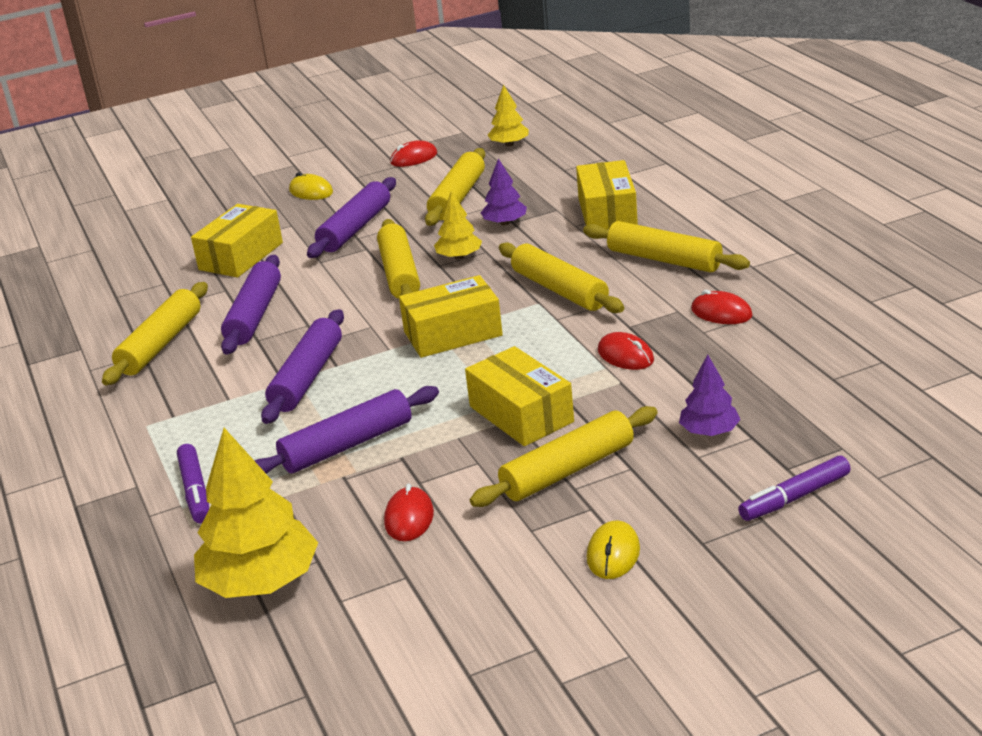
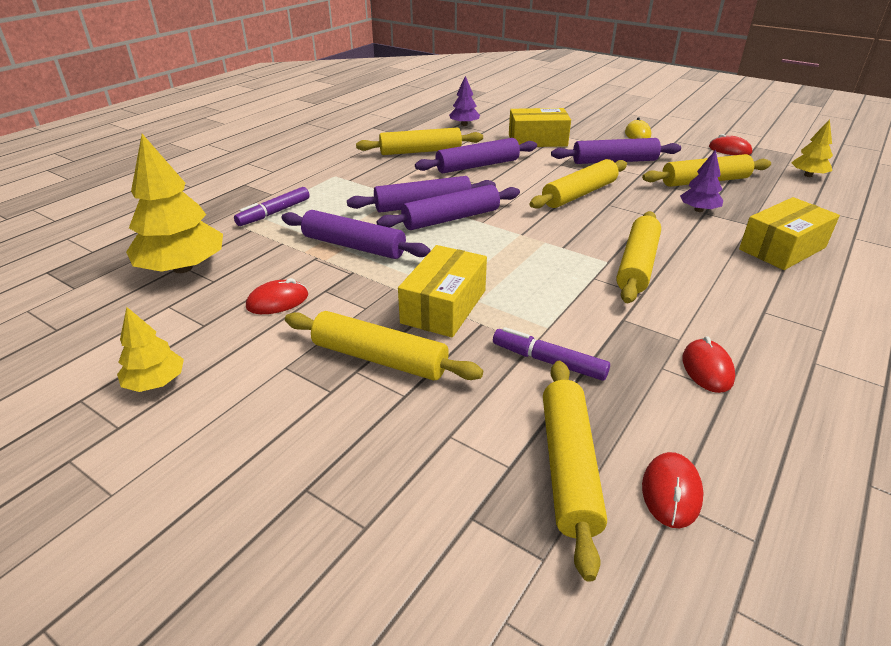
camera: 55 degrees right, 5 degrees up
(359, 366) = (451, 218): none -> purple rolling pin
(453, 334) = (525, 239): yellow box -> none
(459, 257) = (628, 208): yellow tree -> yellow tree (156, 382)
(613, 554) = (266, 429): yellow mouse -> none
(625, 355) = (575, 332): red mouse -> red mouse (671, 492)
(664, 259) = (751, 303): yellow rolling pin -> yellow rolling pin (568, 467)
(709, 431) = (496, 430): purple tree -> purple tree (464, 124)
(795, 497) = (419, 544): purple marker -> purple marker (549, 361)

